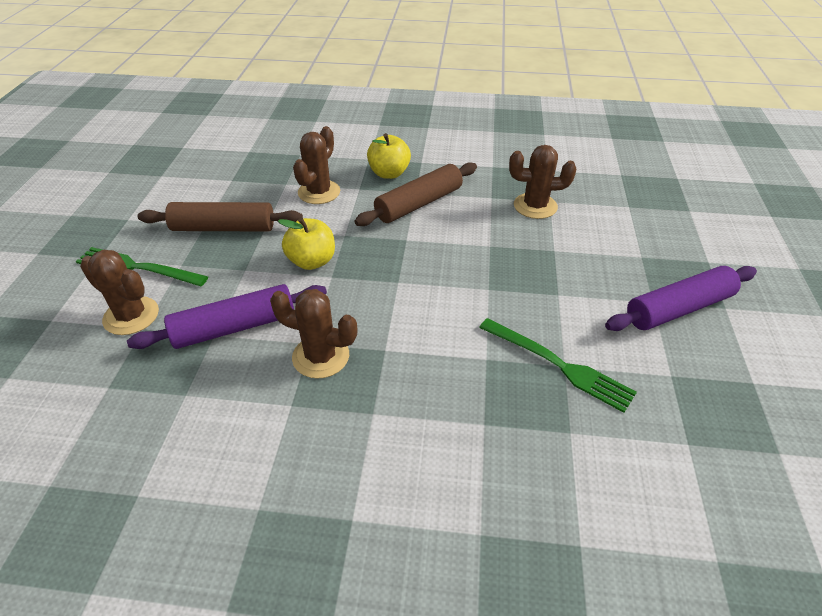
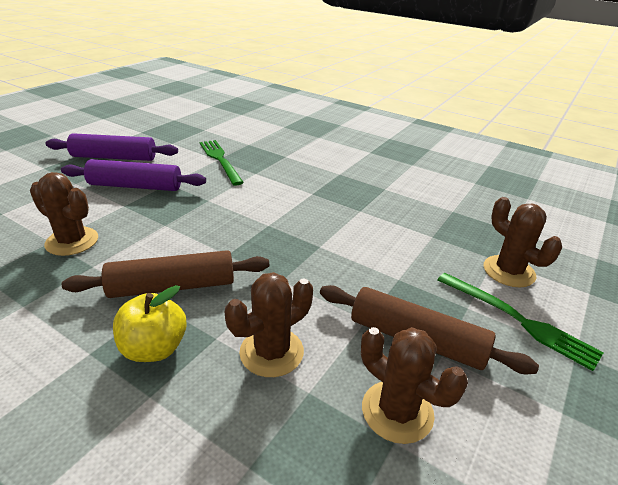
camera: 155 degrees left, 10 degrees down
(234, 327) = (415, 236): purple rolling pin -> purple rolling pin (135, 186)
(312, 261) = (330, 264): yellow apple -> none
(321, 356) = (356, 202): brown cactus -> brown cactus (397, 411)

